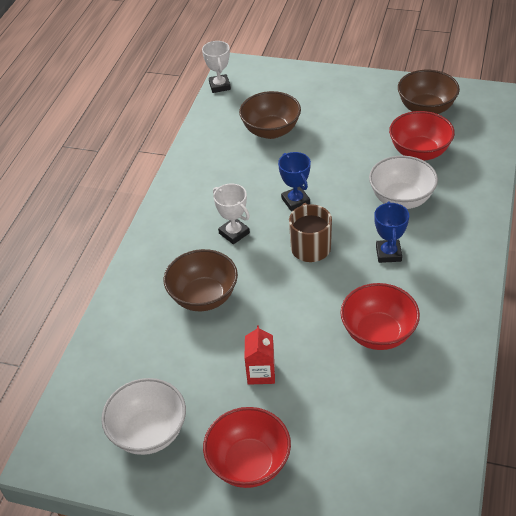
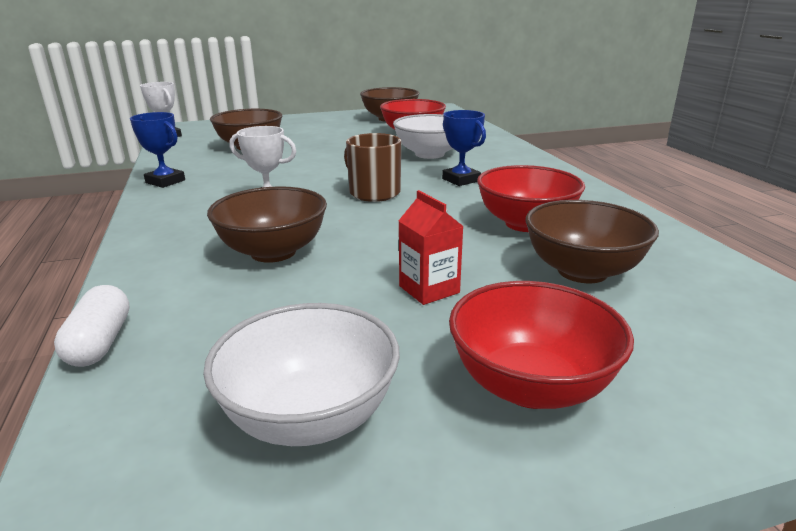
camera: 35 degrees left, 20 degrees down
(90, 341) = (100, 342): none -> white capsule
(295, 201) = (322, 173): blue trophy -> blue trophy (165, 181)
(361, 398) = (582, 271): none -> brown bowl

